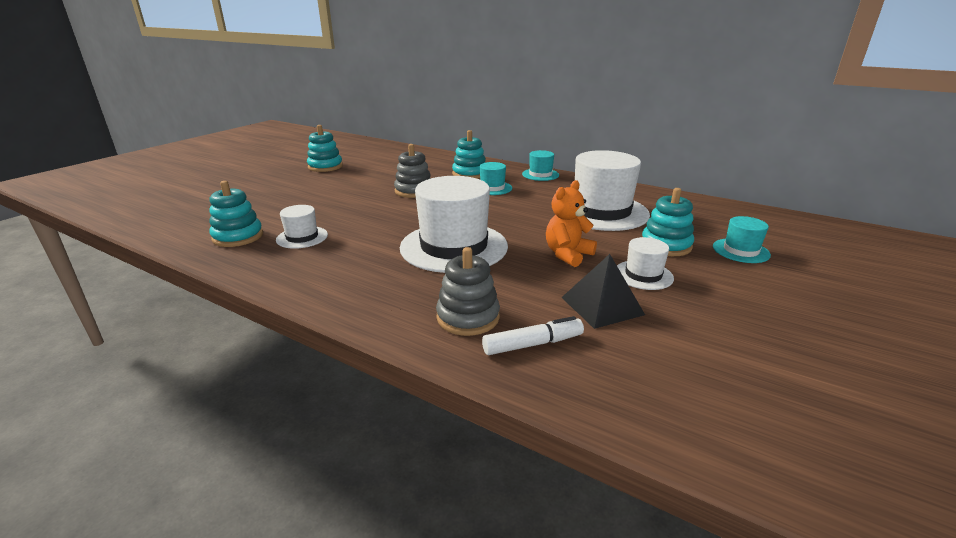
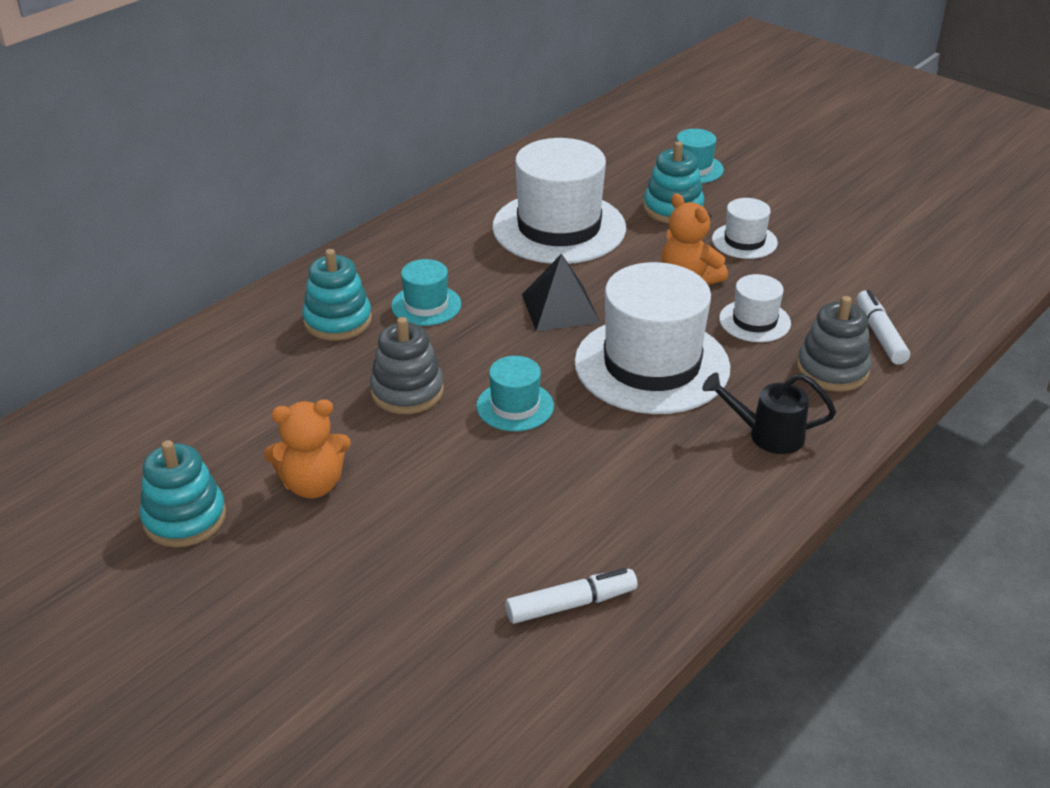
camera: 80 degrees left, 10 degrees up
(238, 237) = (571, 604): turquoise stacking toy -> white marker
(302, 237) = (590, 520): white hat -> white hat (754, 321)
(343, 182) = (313, 484): none -> orange teddy bear
(379, 289) = (767, 435): none -> black watering can
(540, 174) = (379, 249): turquoise hat -> turquoise hat (515, 406)
(602, 305) = (808, 281): black pyramid -> black pyramid (560, 308)

